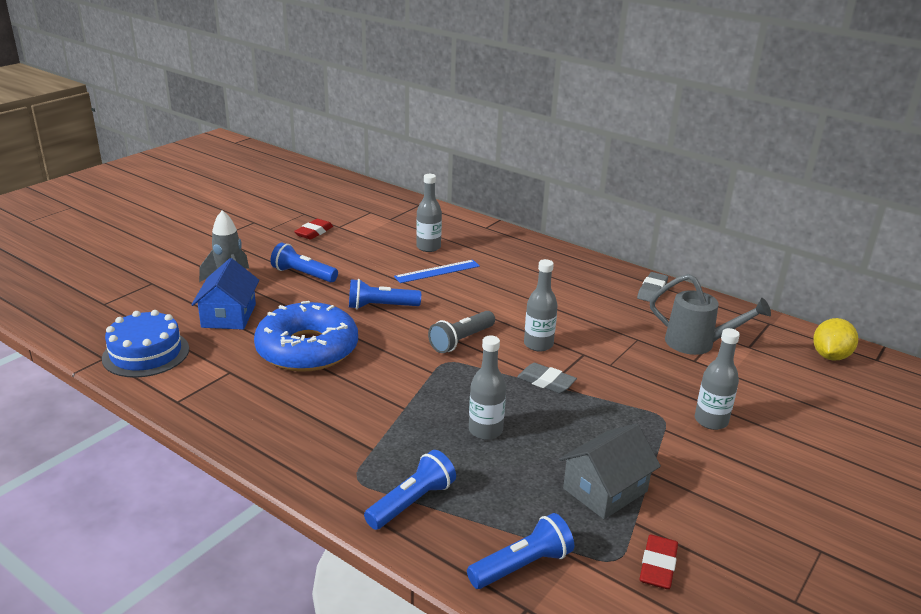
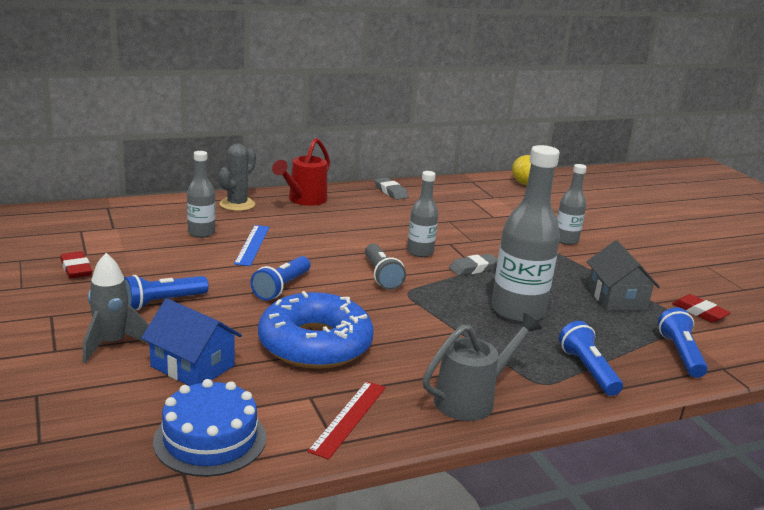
camera: 60 degrees left, 5 degrees down
(214, 396) = (349, 418): none -> red ruler
(485, 430) = (517, 311): grey bottle -> grey bottle, size x1.78
(501, 241) = (237, 204): none -> grey cactus
(558, 261) = (304, 200): none -> red watering can
(697, 343) = (474, 208): grey watering can -> grey watering can (471, 399)

